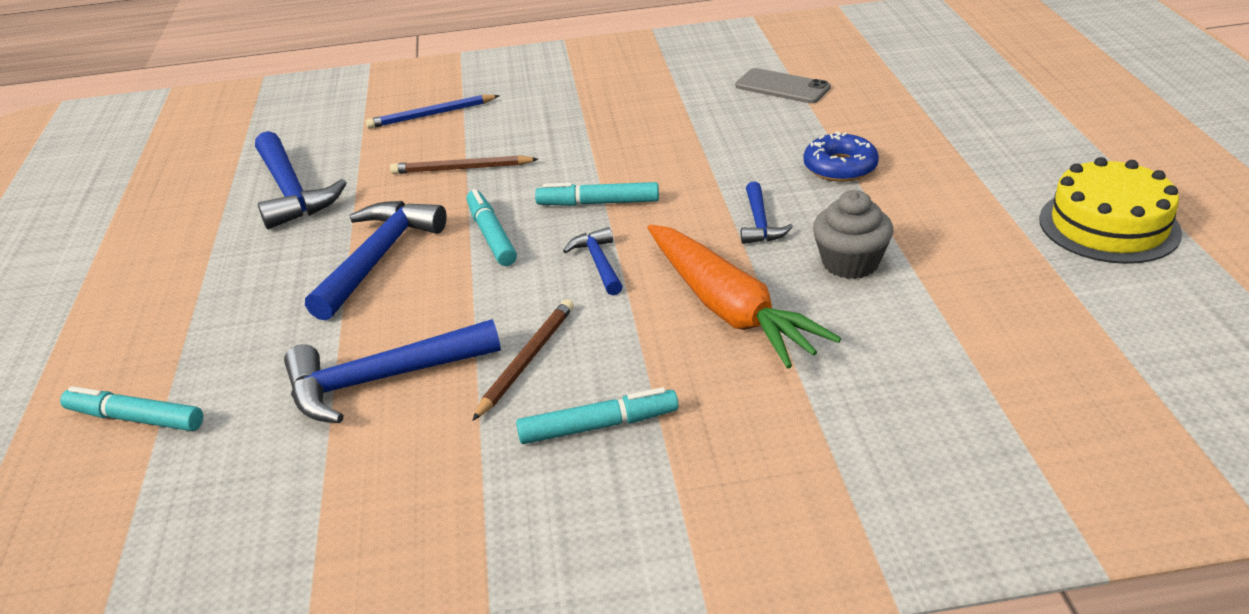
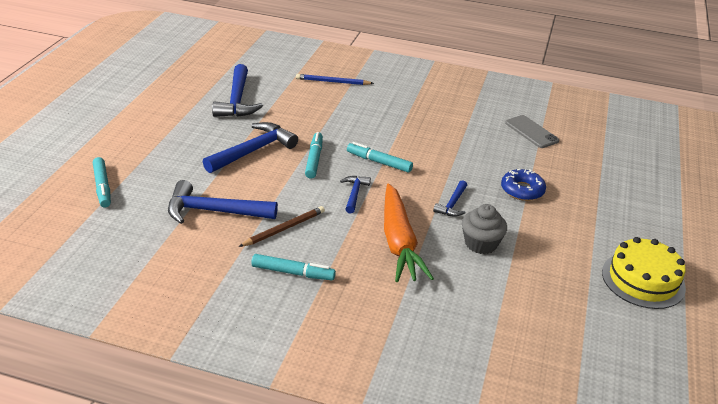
camera: 20 degrees right, 0 degrees up
(135, 418) = (102, 187): turquoise marker -> turquoise marker turned 150 degrees counterclockwise
(461, 169) = (326, 118): brown pencil -> none

